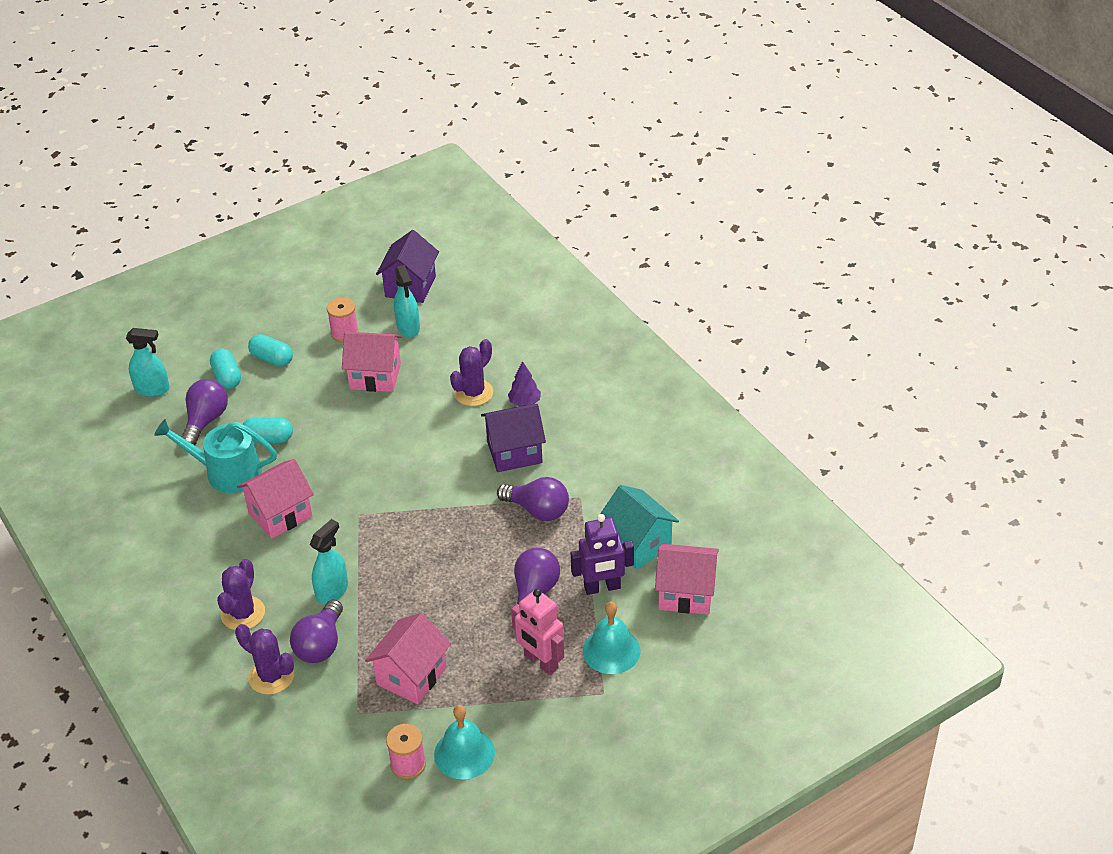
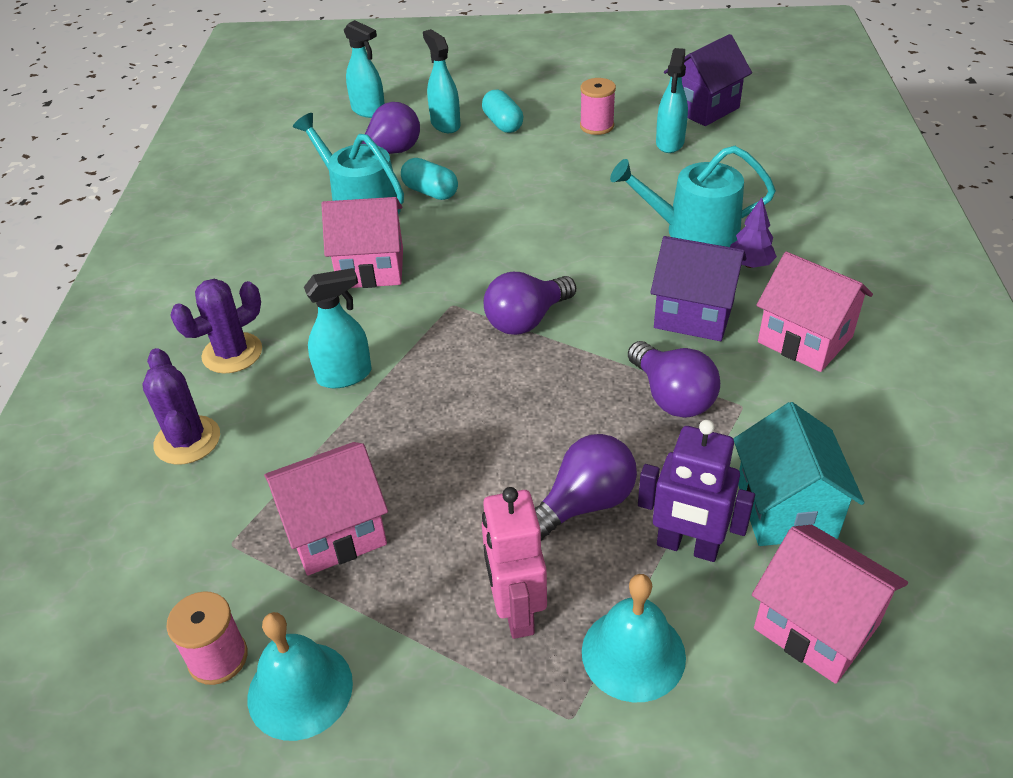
camera: 35 degrees right, 0 degrees up
(227, 377) = (445, 124): turquoise capsule -> turquoise spray bottle
(320, 644) = (273, 431): purple light bulb -> purple light bulb (526, 320)
(375, 376) = (594, 175): pink house -> pink house (805, 339)
(473, 393) = (693, 231): purple cactus -> turquoise watering can

